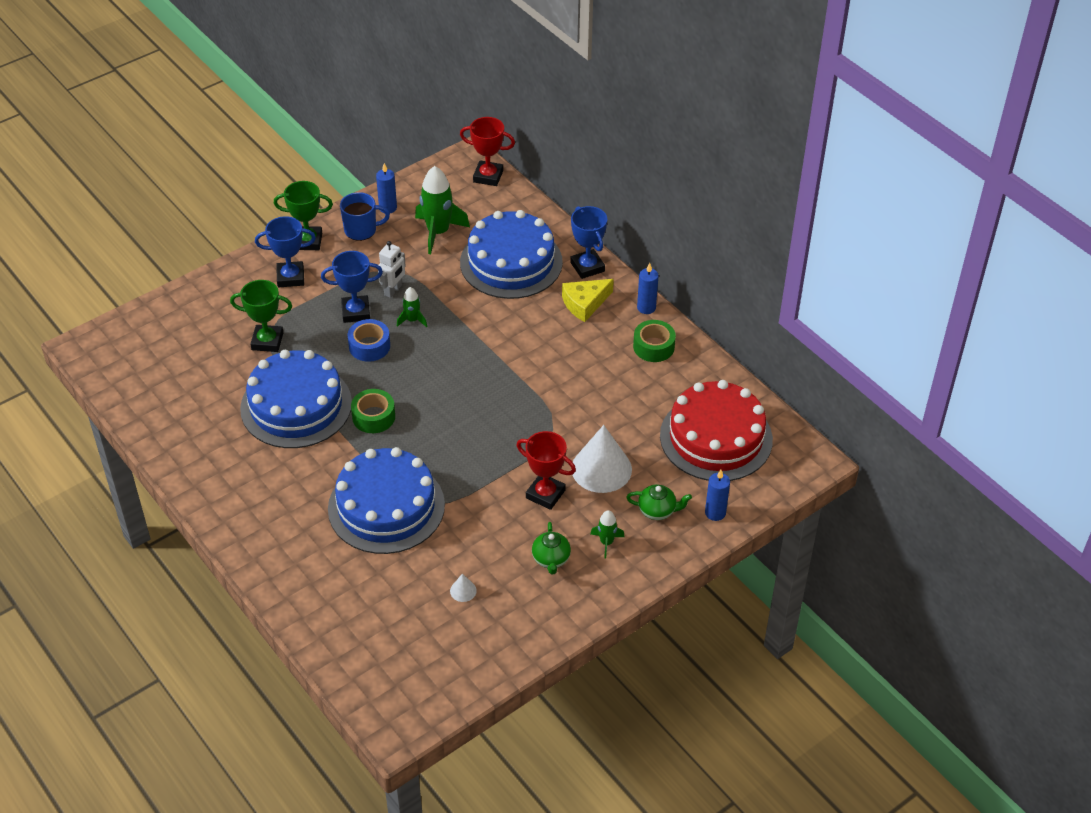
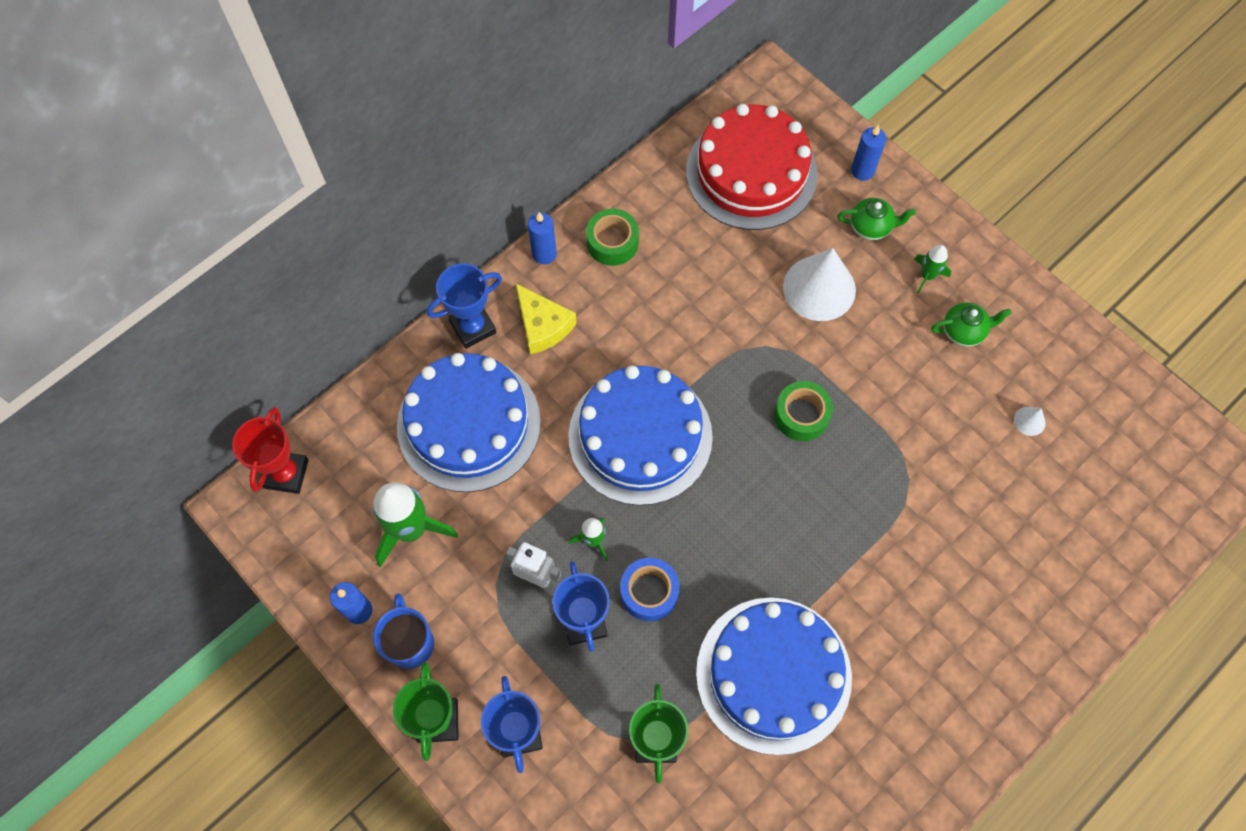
camera: 95 degrees left, 20 degrees up
(373, 417) = (778, 566): green tape -> green tape (801, 415)
(386, 506) = (924, 526): blue cake -> blue cake (640, 436)
(545, 494) = (869, 345): red trophy -> none
(657, 511) = (871, 227): green teapot -> green teapot turned 90 degrees clockwise

